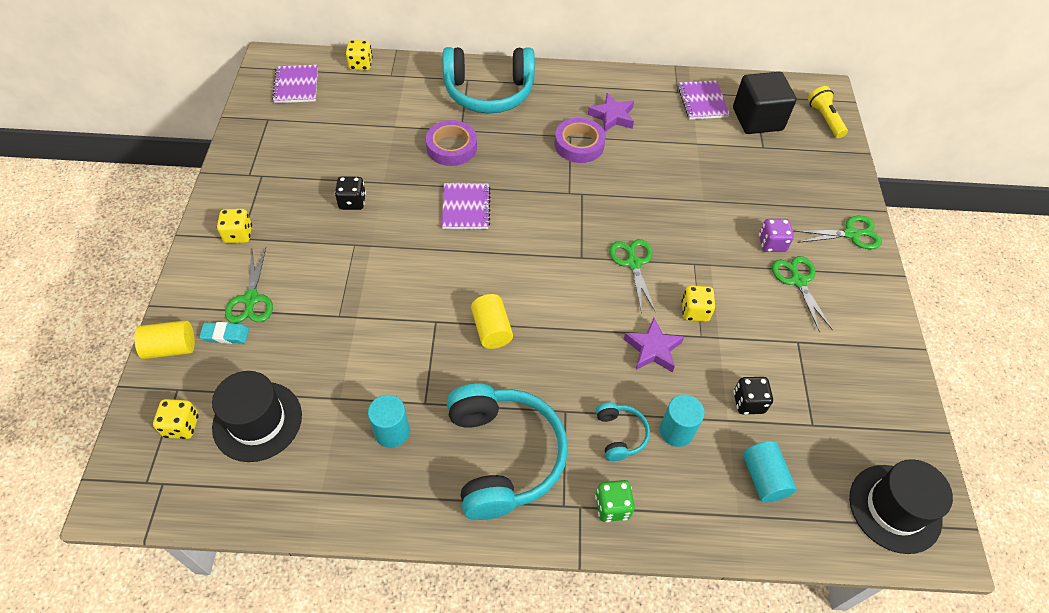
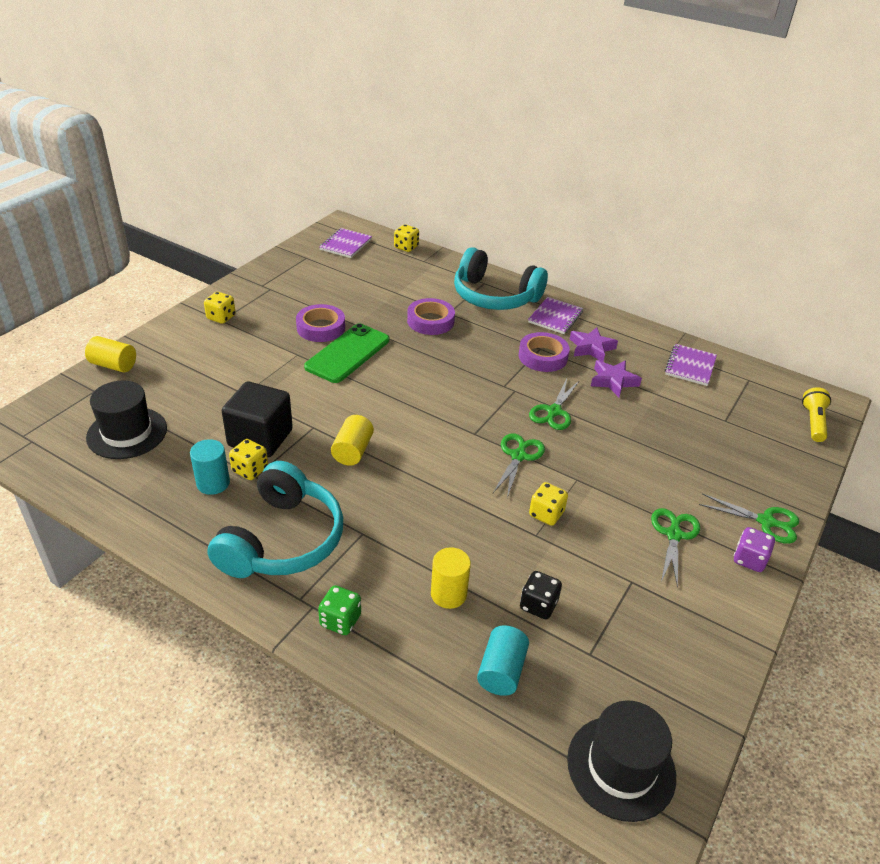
camera: 30 degrees right, 15 degrees down
(182, 426) = (76, 413): yellow dice -> yellow dice (250, 470)
(225, 335) = (156, 372): turquoise eraser -> none
(251, 299) = (193, 358): green scissors -> green scissors (554, 411)
(352, 202) = (321, 328): black dice -> purple tape
(402, 221) = (348, 353): none -> green phone
(466, 207) = (406, 363): purple notebook -> purple notebook (555, 317)
(620, 435) = (394, 572): turquoise headphones -> none
(653, 349) = (481, 524): purple star -> purple star (613, 381)
(676, 431) = (448, 594): turquoise cylinder -> yellow cylinder
(757, 119) = (737, 398): black cube -> black cube (260, 438)
(771, 244) = (670, 495): purple dice -> purple dice (749, 560)

